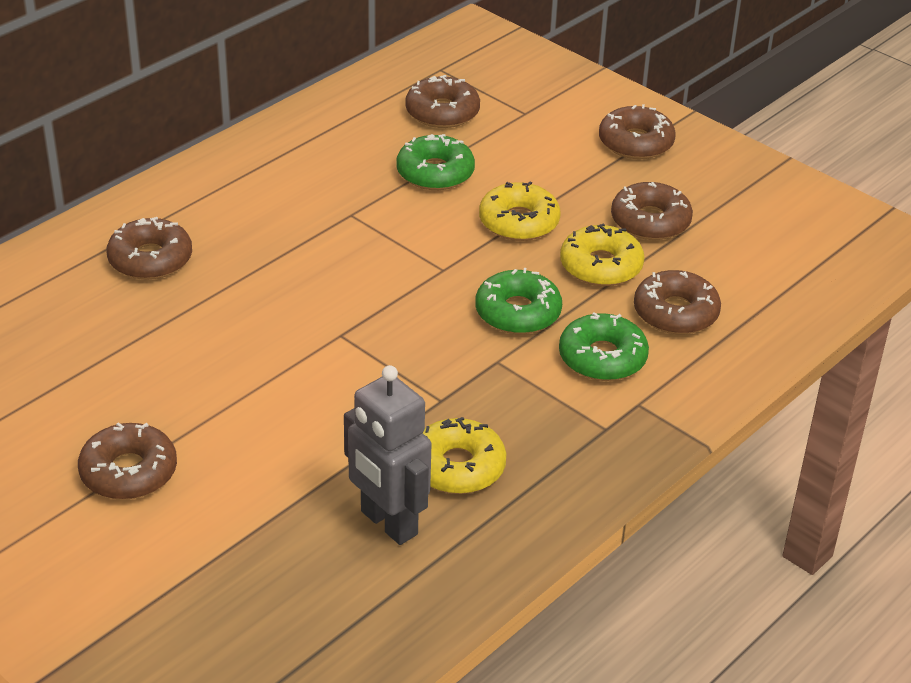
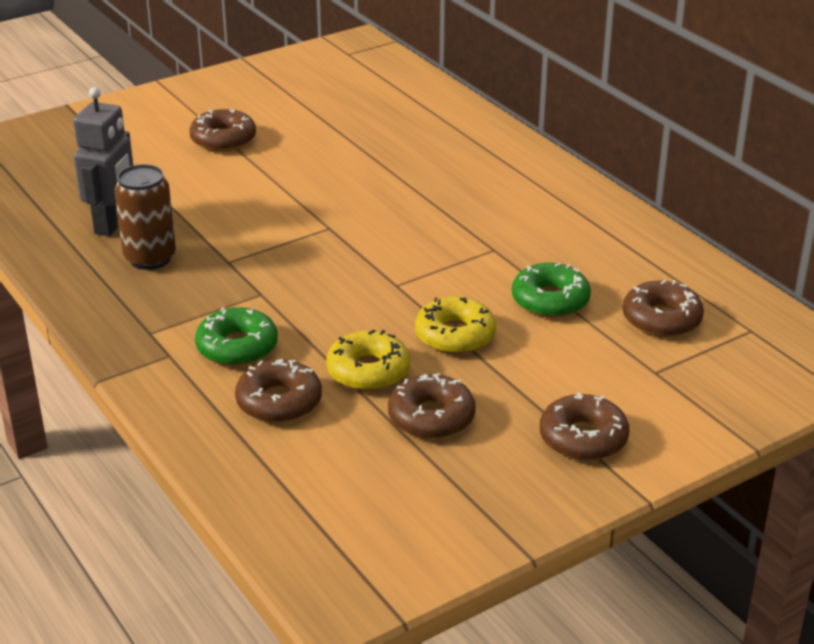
camera: 105 degrees right, 5 degrees down
(150, 259) = (457, 158): brown donut -> none
(388, 523) = (113, 224): grey robot -> grey robot turned 135 degrees clockwise
(457, 467) = (150, 258): yellow donut -> brown can
(518, 312) = (319, 313): green donut -> none

